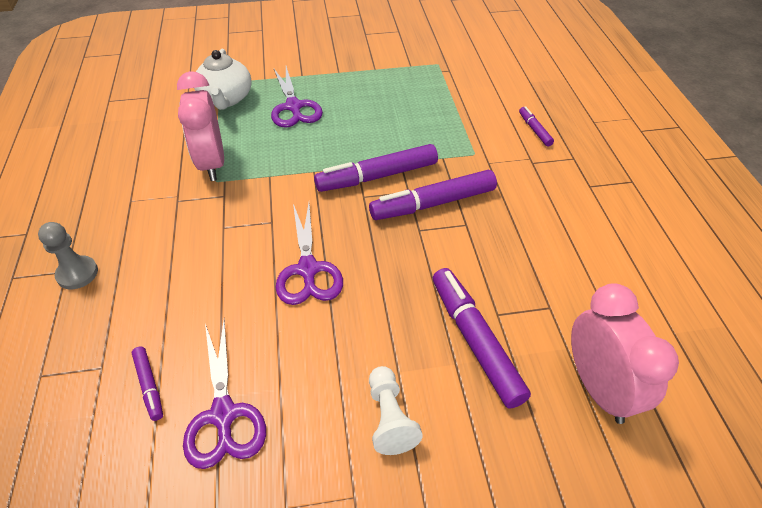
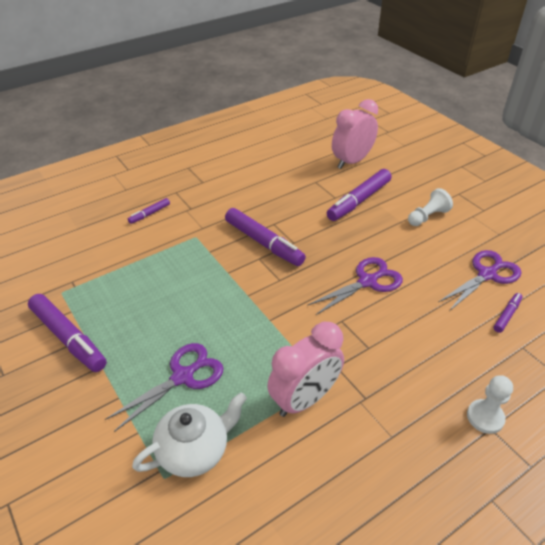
camera: 115 degrees left, 5 degrees down
(77, 274) = (485, 417): grey pawn -> white pawn
(377, 176) = (252, 279): purple marker -> purple marker (68, 338)

